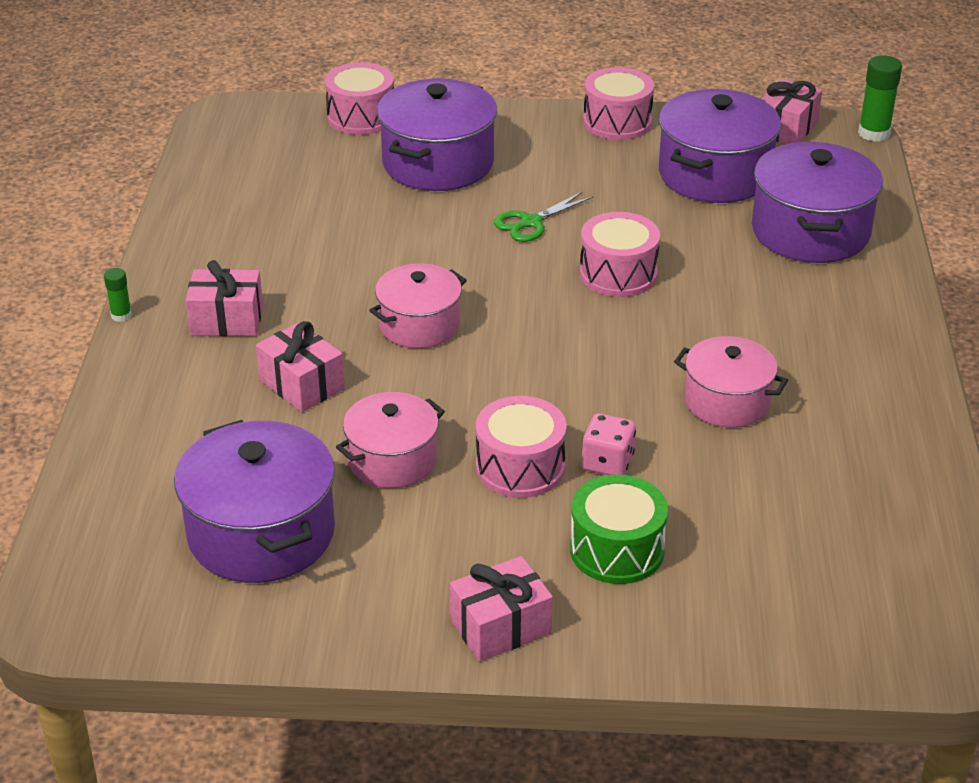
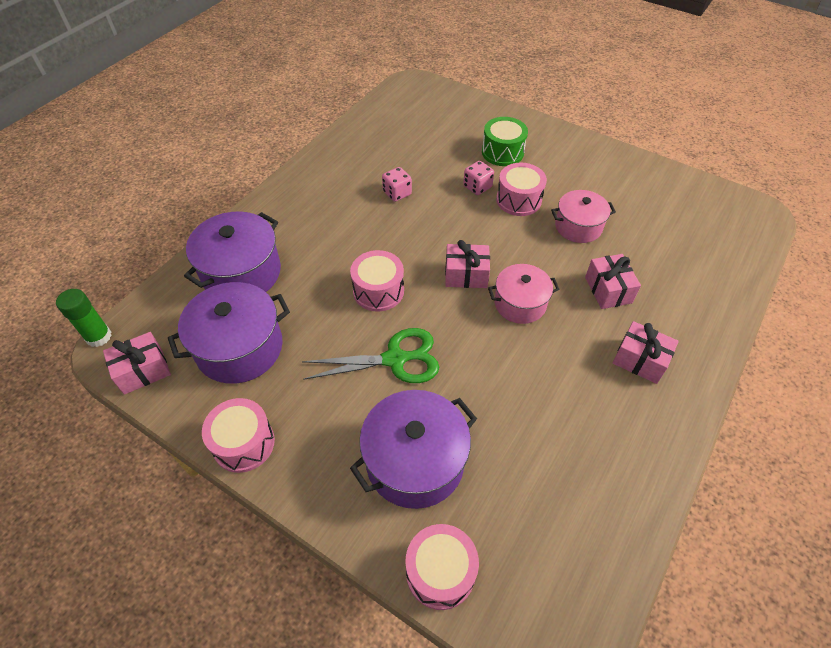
camera: 150 degrees left, 15 degrees up
(121, 315) = (713, 397): green glue stick -> none
(261, 533) = (657, 215): purple pot -> none
(500, 627) = (569, 143): pink gift -> pink gift (466, 275)
(531, 222) = (395, 359): green scissors -> green scissors, size x1.62
(727, 401) = (397, 193): pink pot -> pink dice

